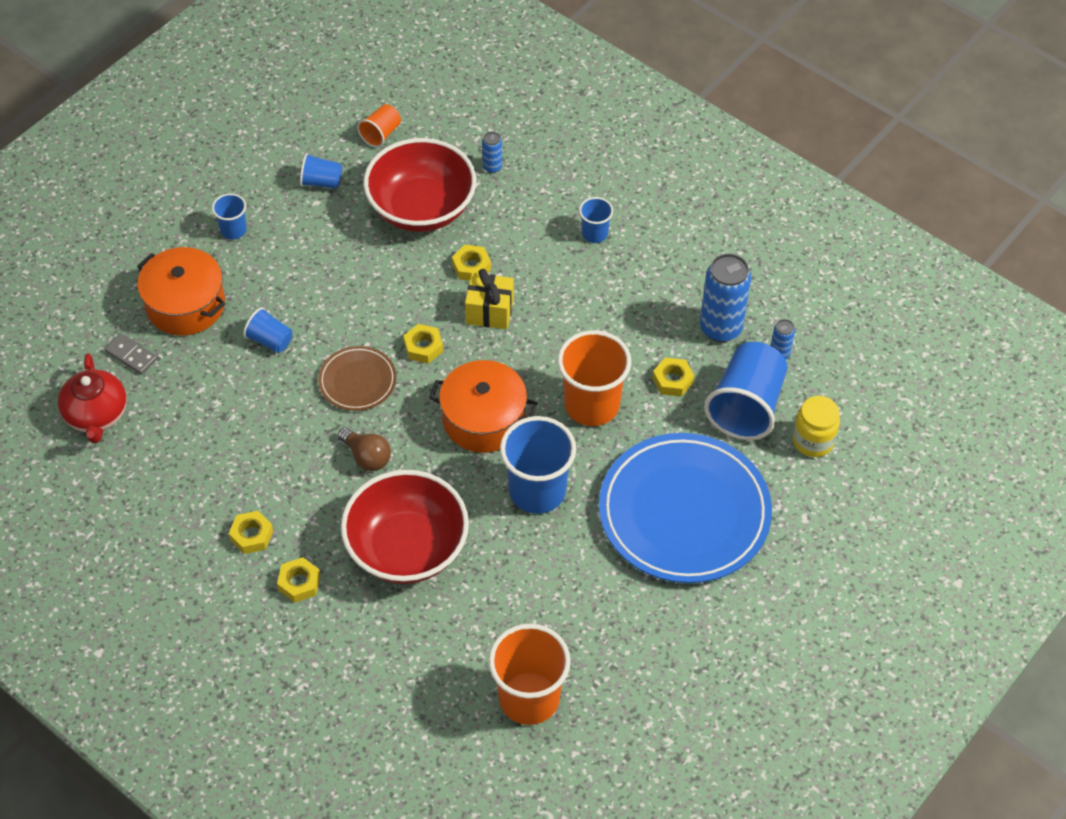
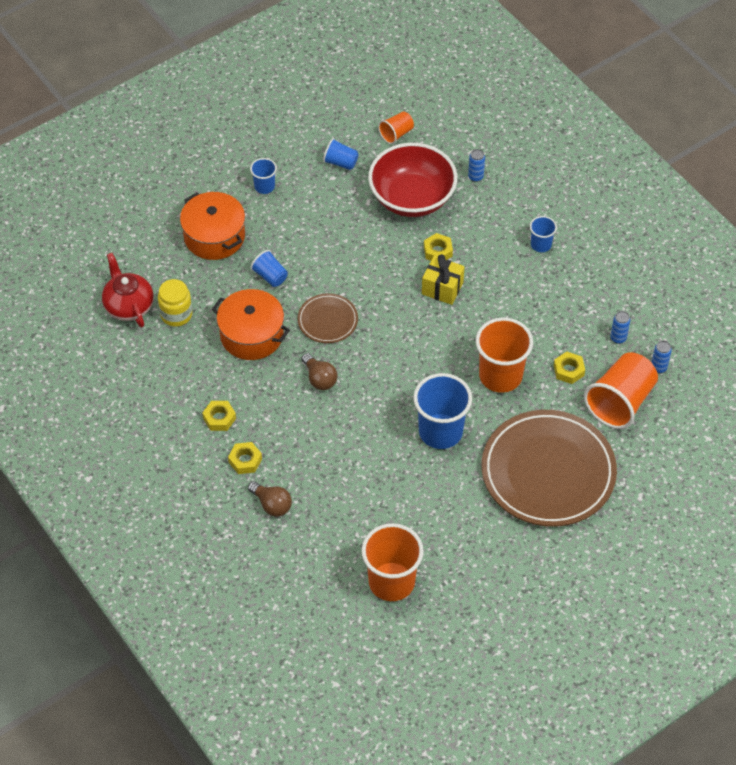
camera: 15 degrees right, 0 degrees up
(96, 415) = (128, 306): red teapot -> red teapot turned 150 degrees clockwise
(131, 355) = (164, 266): grey domino -> none
(349, 633) = (272, 504): none -> brown light bulb
(407, 548) = (331, 452): red bowl -> none
(423, 347) = (384, 305): yellow nut -> none
(483, 419) = (415, 369): orange pot -> orange pot (251, 335)
(684, 512) = (548, 472): blue plate -> brown plate
(720, 328) = (618, 338): blue can -> blue can, size x0.48
(746, 406) = (620, 402): blue cup -> orange cup
(813, 441) = (664, 439): yellow jar -> yellow jar (176, 314)

